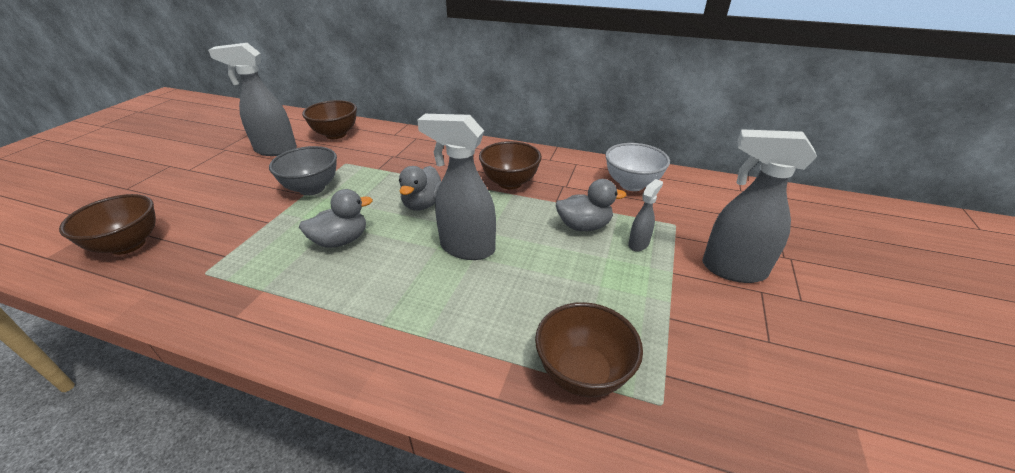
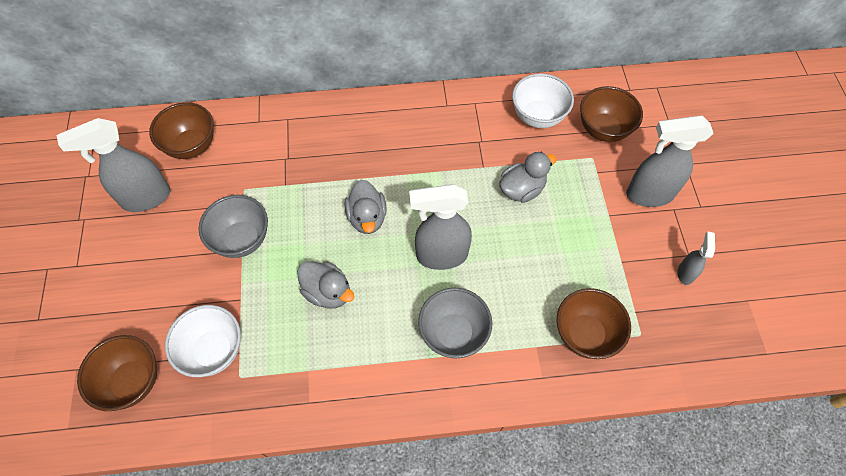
camera: 25 degrees left, 25 degrees up
(208, 247) = (214, 351): none -> white bowl
(341, 241) = (328, 292): grey duck -> grey duck turned 90 degrees clockwise
(427, 313) = (453, 333): none -> grey bowl
(510, 183) = (428, 156): brown bowl -> brown bowl (603, 129)
(638, 244) = (573, 193): grey spray bottle -> grey spray bottle (685, 273)

